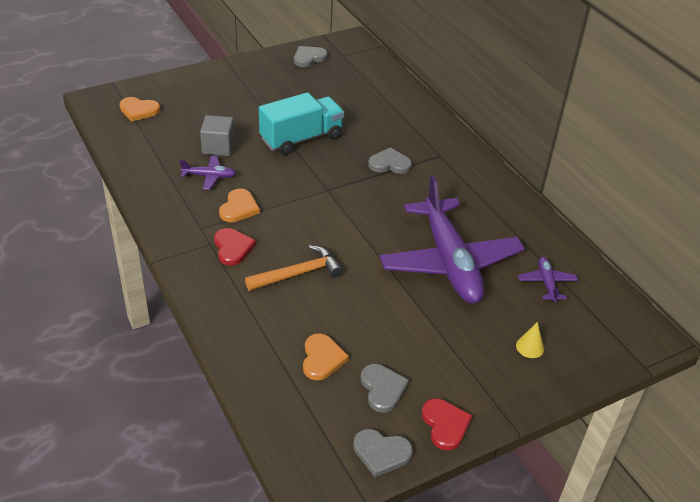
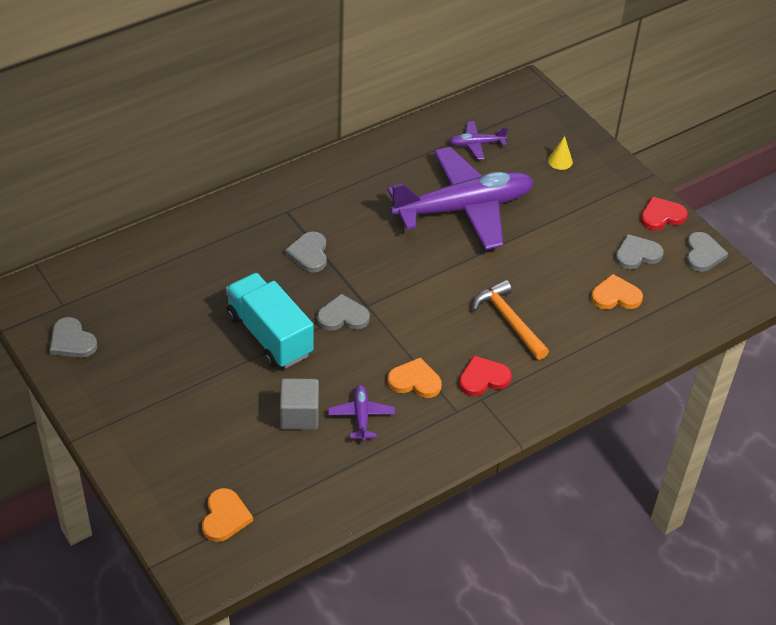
camera: 95 degrees left, 5 degrees up
(316, 176) = (343, 316): none -> grey heart

